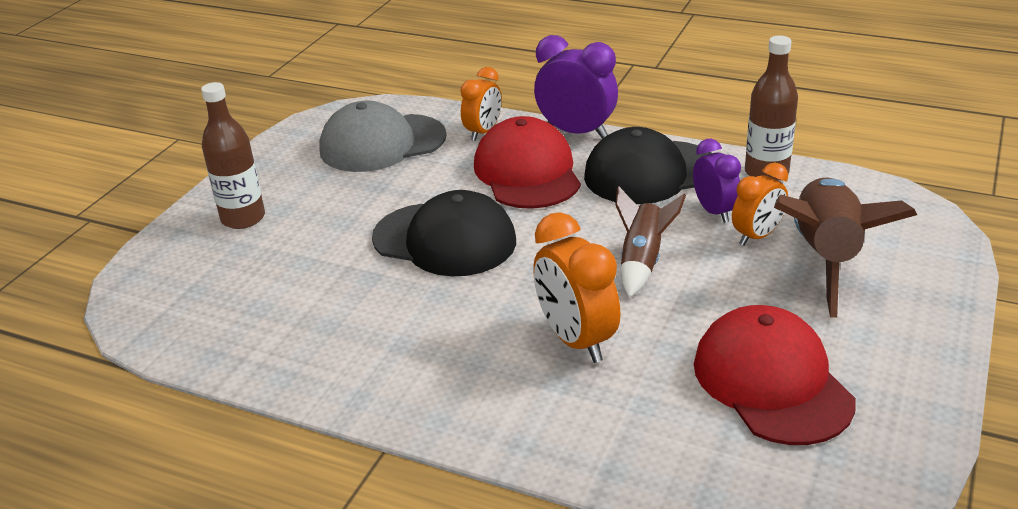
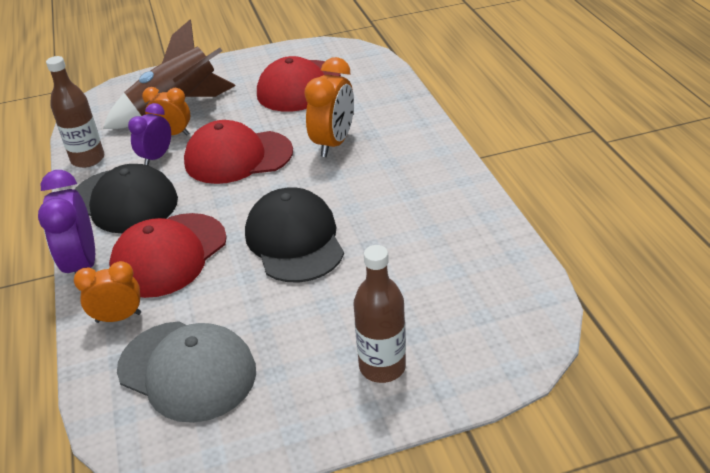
camera: 130 degrees left, 5 degrees up
(642, 261) = (238, 157): brown rocket -> red cap

